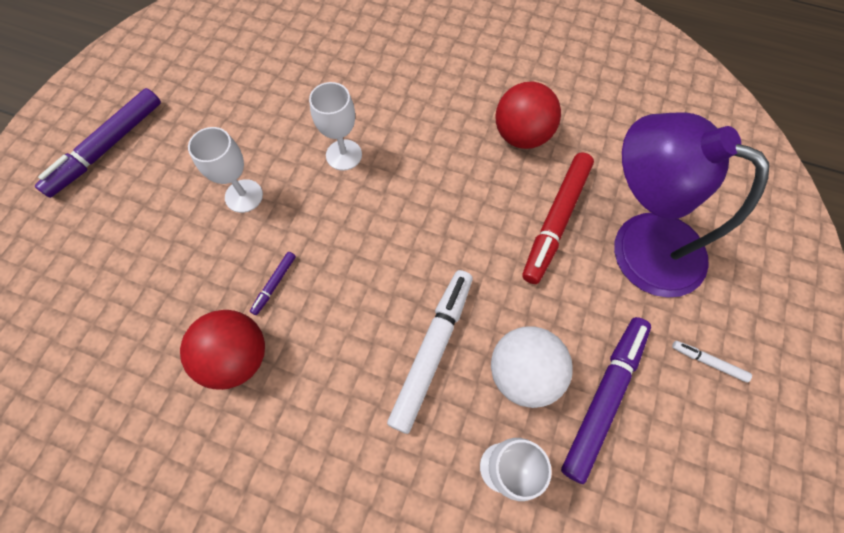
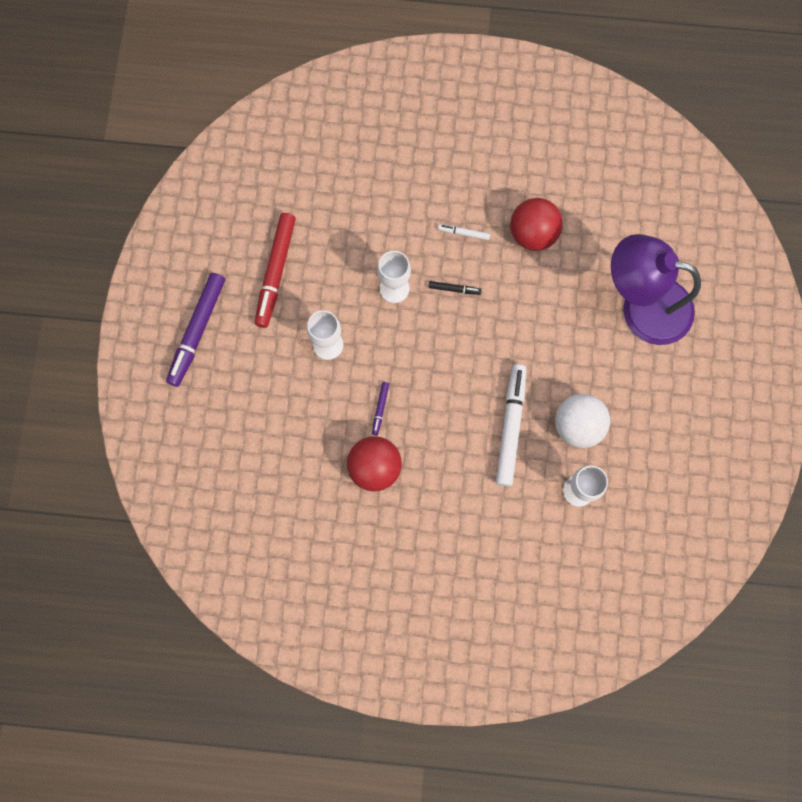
camera: 15 degrees left, 10 degrees up
(412, 171) = (454, 289): none -> black marker
(556, 221) = (576, 303): red marker -> red marker (276, 272)
(603, 397) = (635, 427): purple marker -> none
(708, 362) = (702, 384): white marker -> white marker (463, 233)

